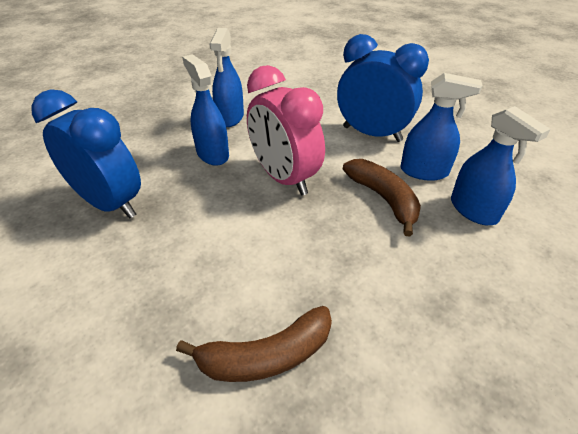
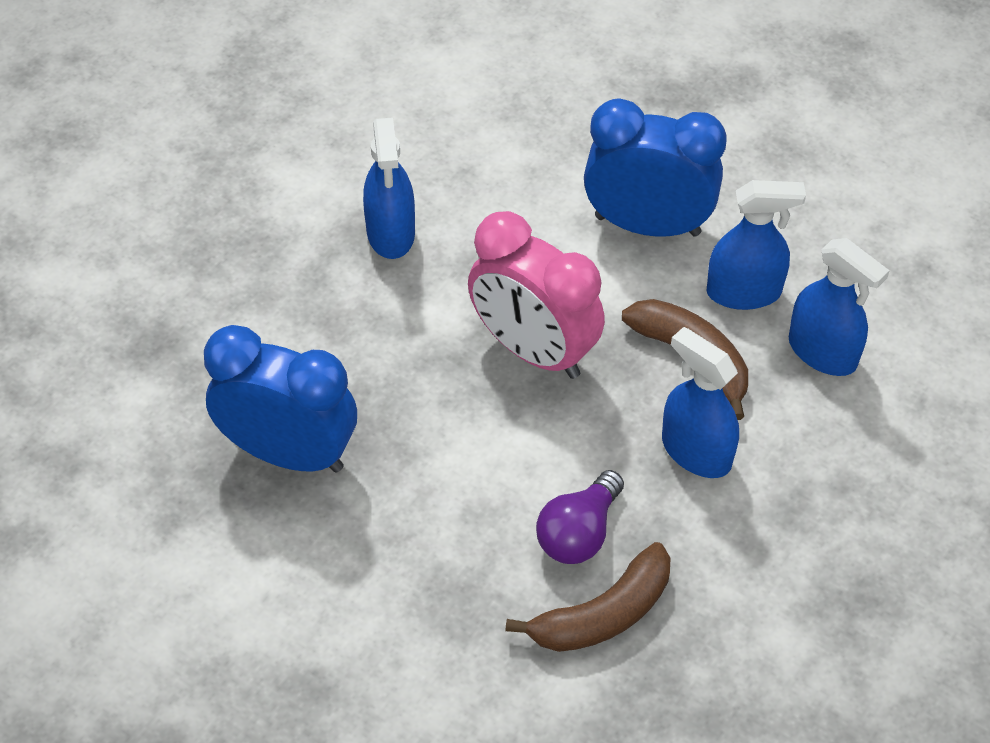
camera: 15 degrees left, 10 degrees up
(212, 154) = (399, 324): blue spray bottle -> blue spray bottle (696, 452)
(271, 289) = (579, 533): none -> purple light bulb

